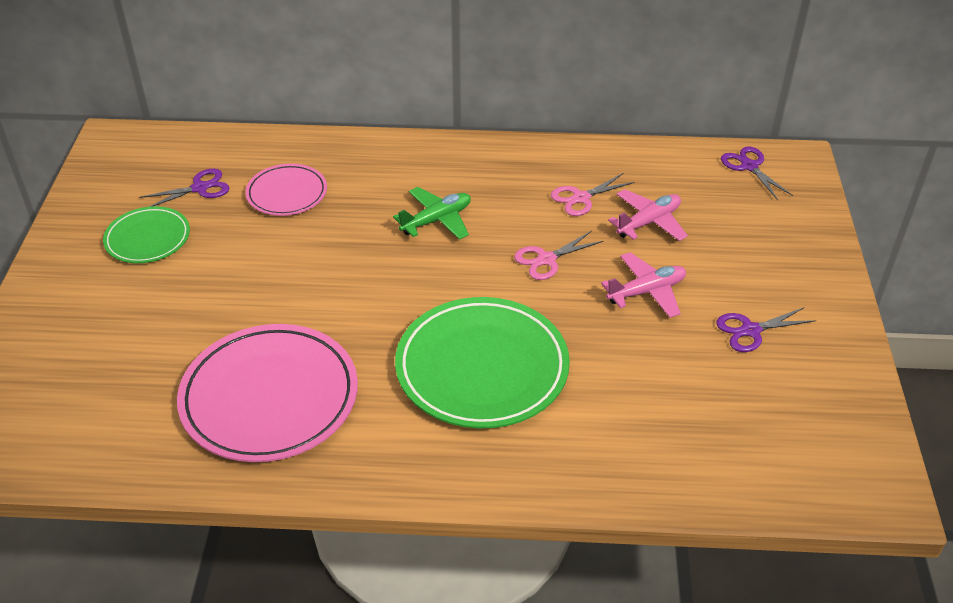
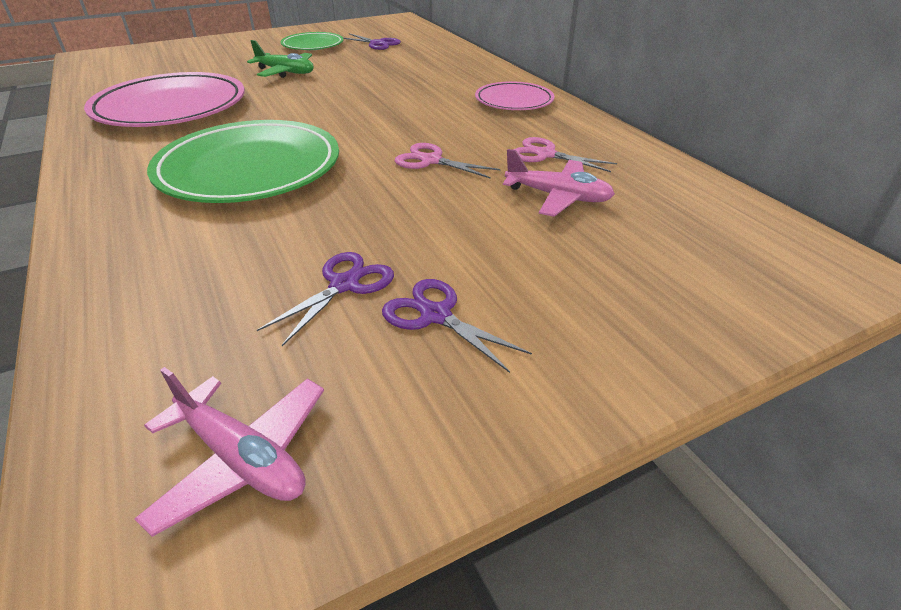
camera: 60 degrees right, 5 degrees down
(287, 193) = (401, 62): pink plate -> pink plate (514, 101)
(437, 220) = (431, 108): green plane -> green plane (286, 72)
(646, 291) = (437, 223): pink plane -> pink plane (242, 459)
(749, 166) = (766, 236): purple scissors -> purple scissors (344, 284)

